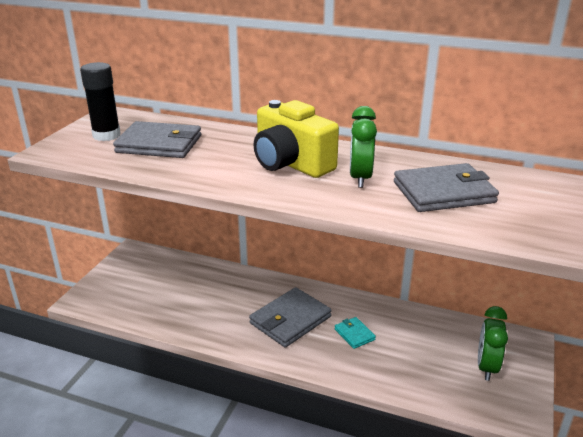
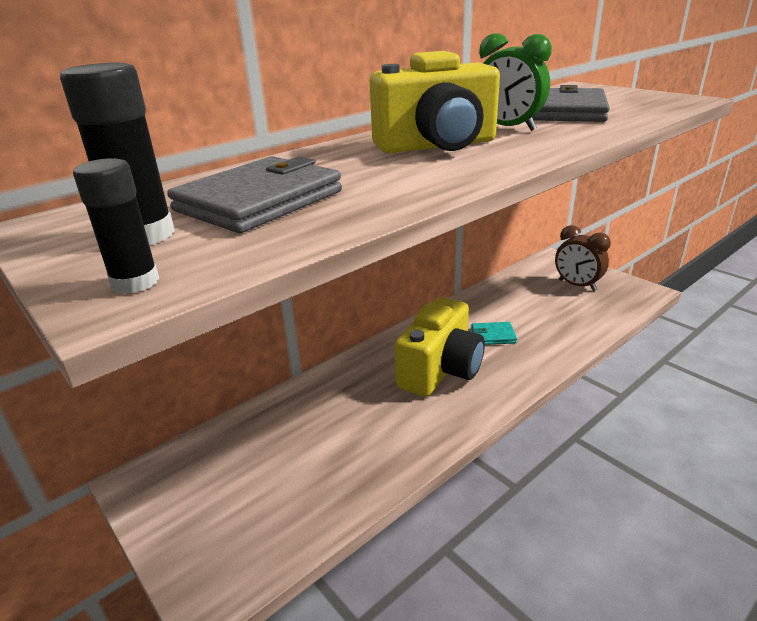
camera: 60 degrees left, 0 degrees up
(61, 150) = (135, 282): none -> black glue stick
(290, 320) = (440, 370): grey wallet -> yellow camera
(486, 367) = (577, 285): green clock -> brown clock

